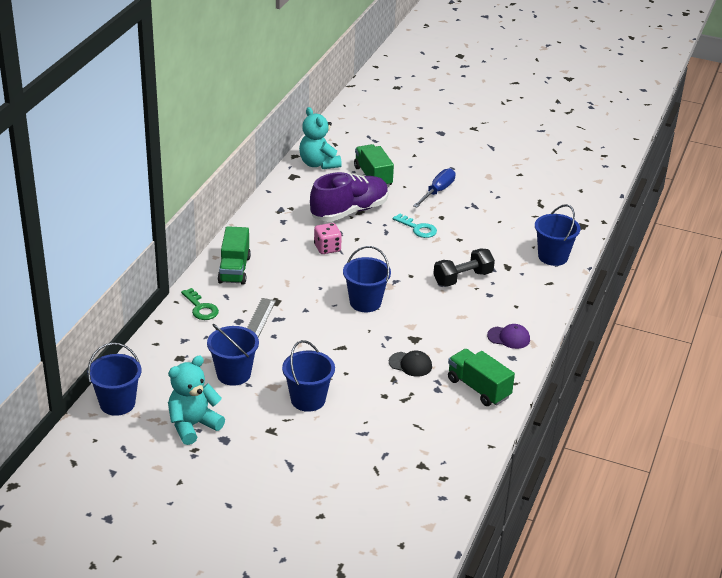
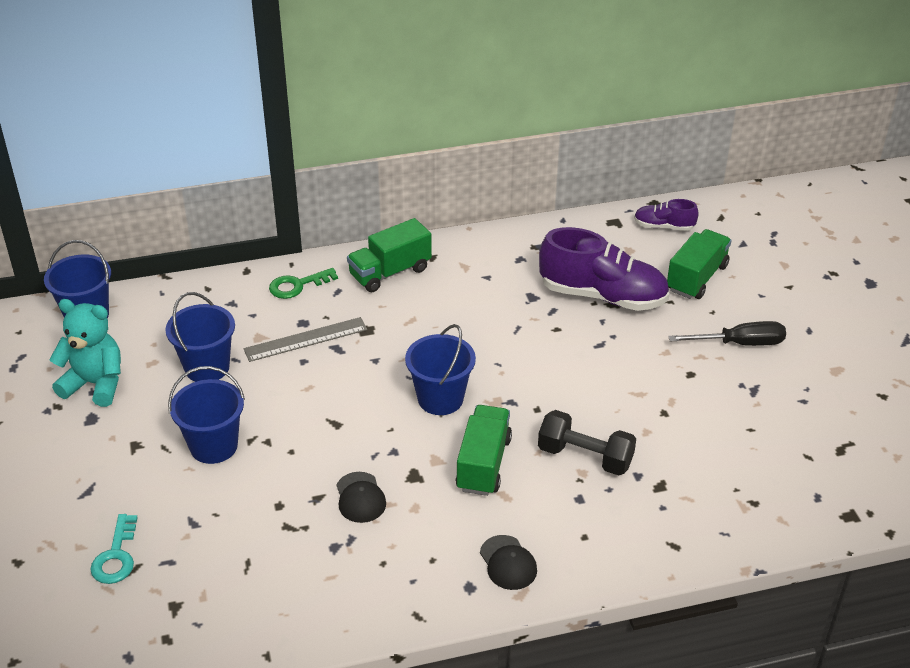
camera: 55 degrees right, 5 degrees up
(201, 308) = (297, 285): green key -> green key turned 45 degrees clockwise
(318, 164) = (664, 226): turquoise teddy bear -> purple shoe
(327, 248) = (509, 316): pink dice -> none
(418, 228) = (640, 366): turquoise key -> turquoise key (116, 556)
(437, 191) = (740, 343): blue screwdriver -> black screwdriver
(478, 388) = (373, 585): green truck -> green truck (483, 464)
(509, 338) = (508, 563): purple cap -> black cap
(553, 257) = (737, 520): blue bucket -> none

